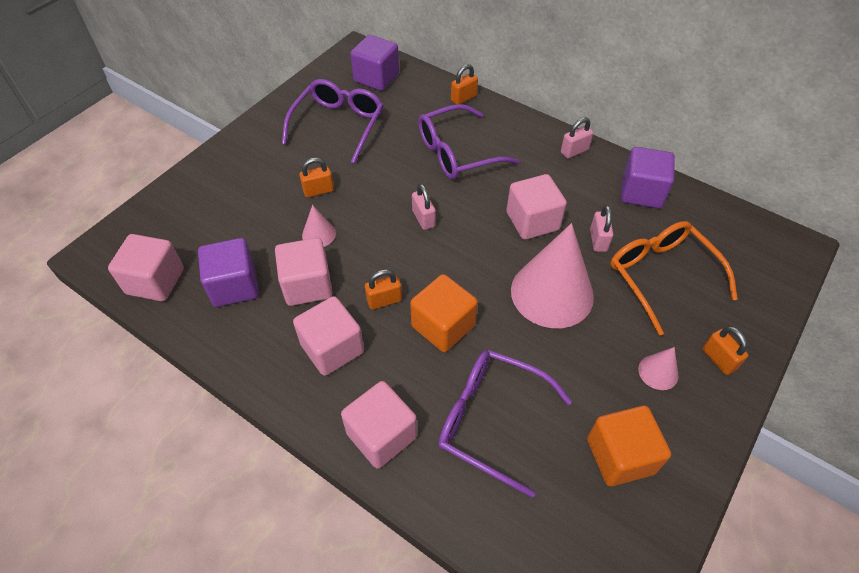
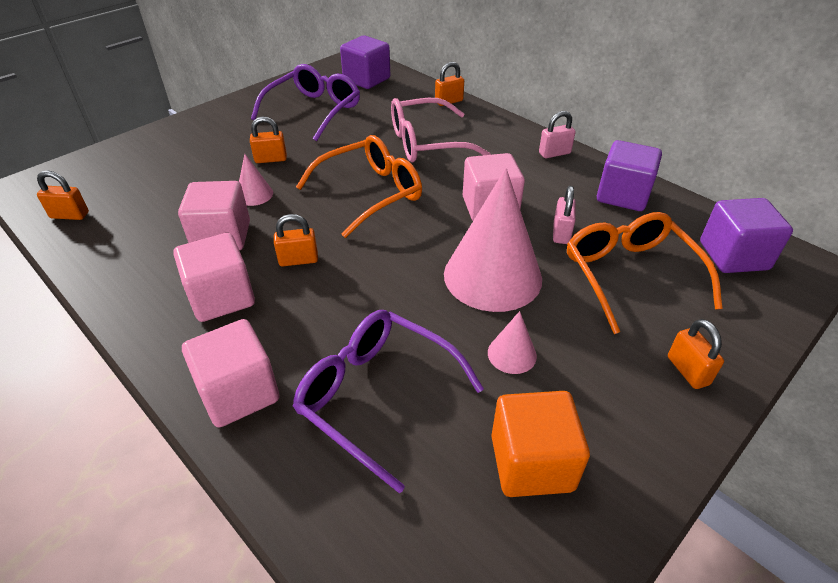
camera: 10 degrees right, 10 degrees down
(155, 281) = (69, 215): pink cube -> orange padlock
(234, 286) = (146, 228): purple cube -> purple cube (733, 256)
(423, 218) = (370, 193): pink padlock -> orange glasses
(443, 326) = (354, 292): orange cube -> none
(457, 153) = (426, 143): purple glasses -> pink glasses
(658, 372) = (604, 374): pink cone -> pink cone (512, 354)

